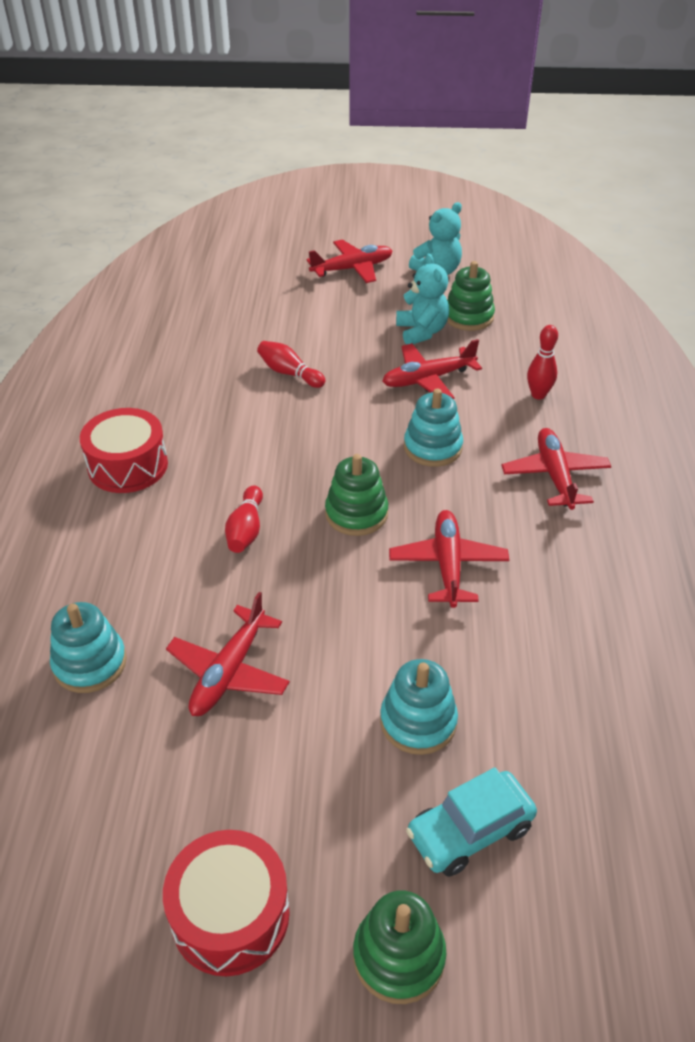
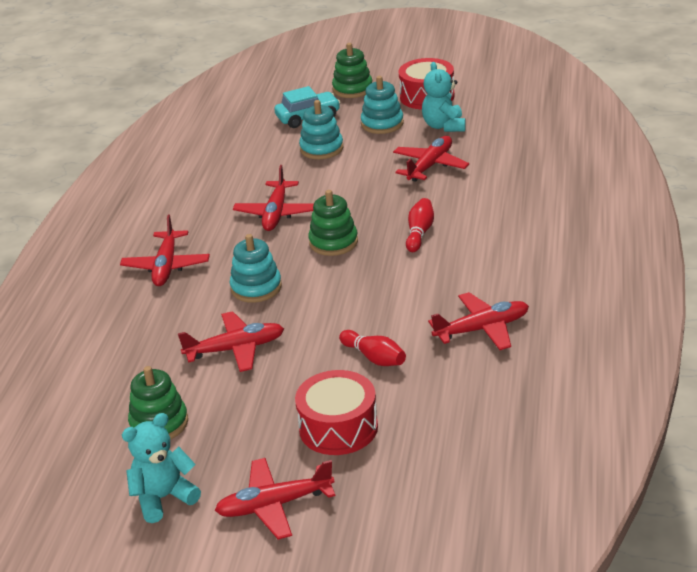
camera: 170 degrees left, 10 degrees down
(90, 663) = (518, 168): turquoise stacking toy -> turquoise stacking toy (382, 124)
(128, 465) = (522, 276): red drum -> red drum (338, 427)
(182, 403) = (482, 329): none -> red plane
(421, 332) = (220, 404): turquoise teddy bear -> turquoise teddy bear (444, 126)
(538, 395) = (137, 332): red bowling pin -> none

